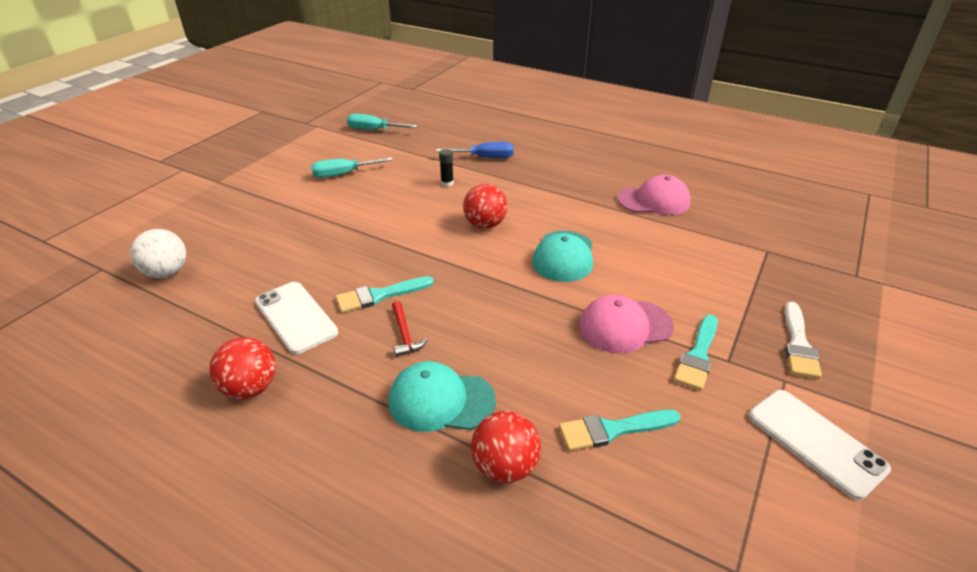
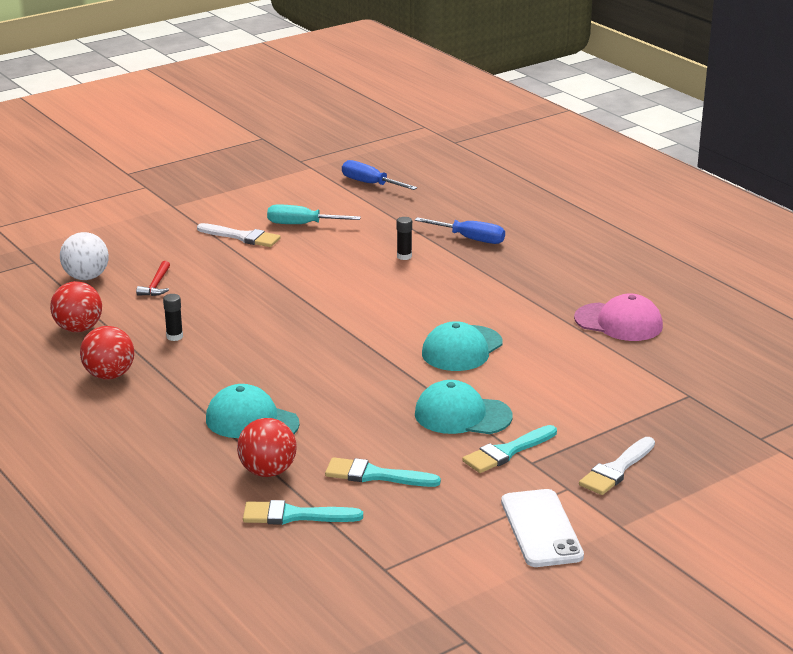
camera: 25 degrees right, 10 degrees down
(296, 317) = (174, 337): white phone -> black glue stick
(298, 196) = (242, 237): none -> white brush
(374, 130) = (370, 184): turquoise screwdriver -> blue screwdriver
(380, 295) = (258, 338): turquoise brush -> turquoise brush (295, 515)
(405, 334) = (257, 371): red hammer -> red hammer (156, 285)
(485, 225) = (408, 304): red ball -> red ball (78, 329)
(625, 326) = (462, 415): pink cap -> turquoise cap

